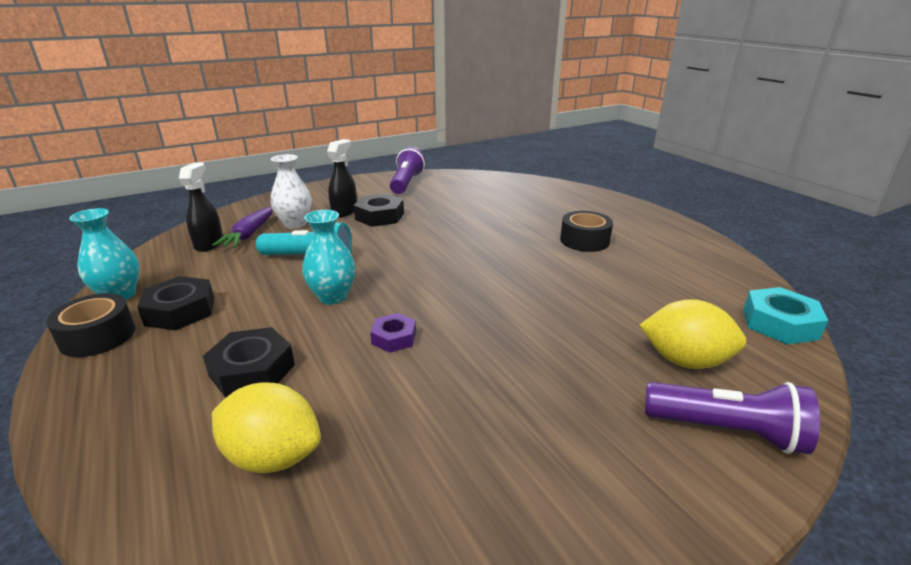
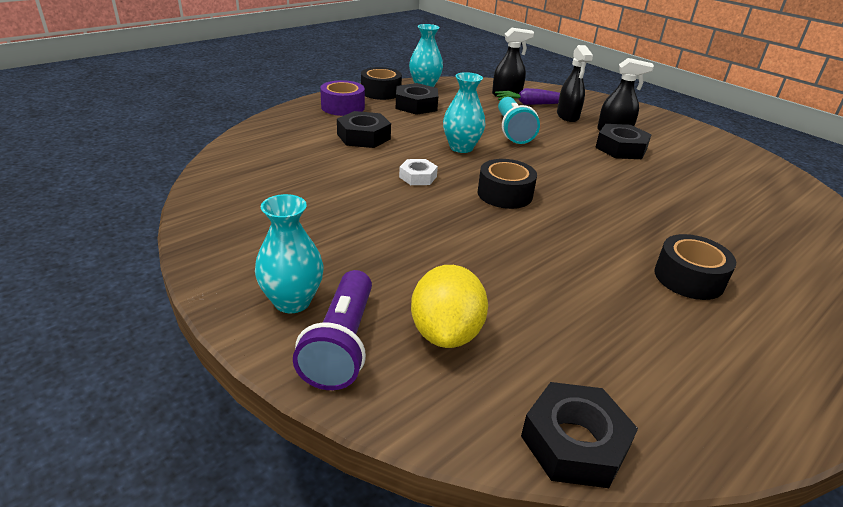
camera: 75 degrees right, 5 degrees up
(121, 382) = (343, 107): none -> purple tape
(273, 456) = (292, 155): yellow lemon -> none
(295, 224) = (567, 116): white vase -> black spray bottle
(394, 338) = (418, 177): purple nut -> white nut
(406, 183) = (723, 153): purple flashlight -> none
(449, 289) = (504, 194): none -> black tape
(667, 468) = (292, 301): none -> turquoise vase
(779, 323) = (574, 442): turquoise nut -> black nut

